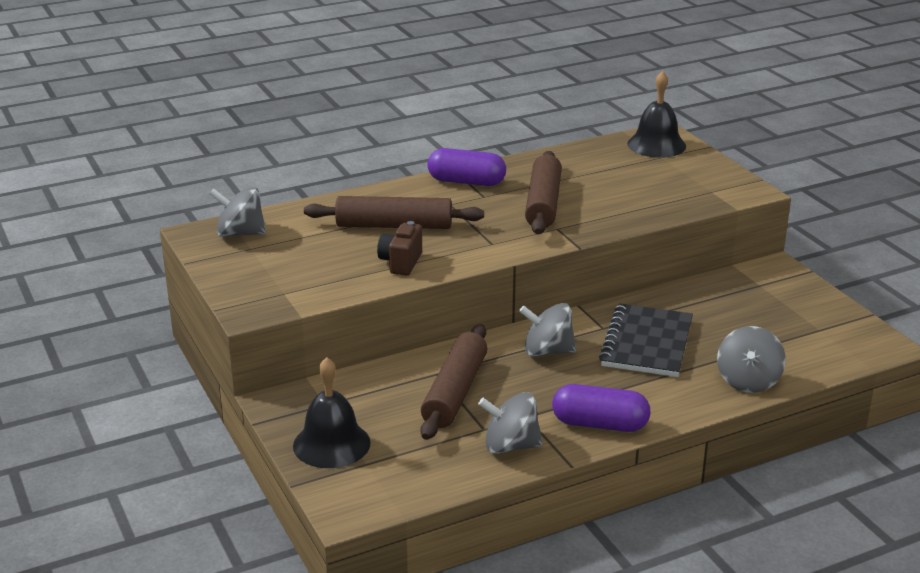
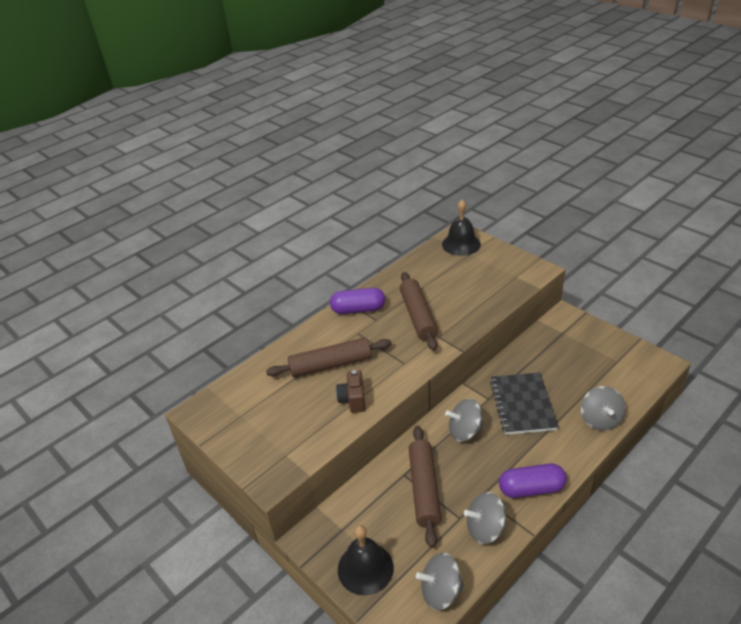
camera: 15 degrees left, 10 degrees up
(240, 233) = (226, 403): grey spinning top -> grey spinning top (441, 591)

